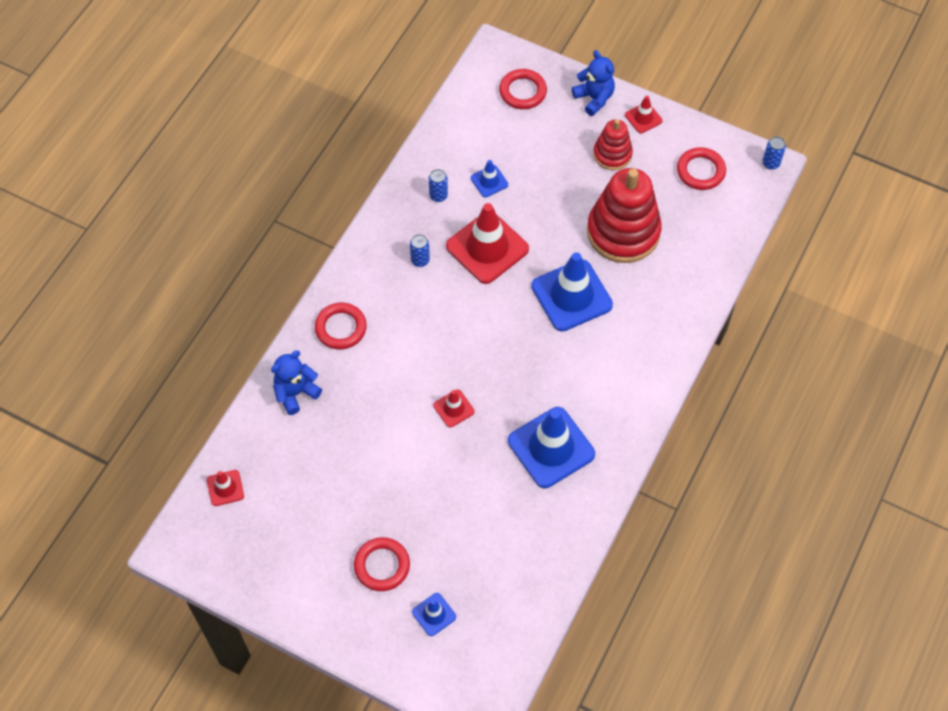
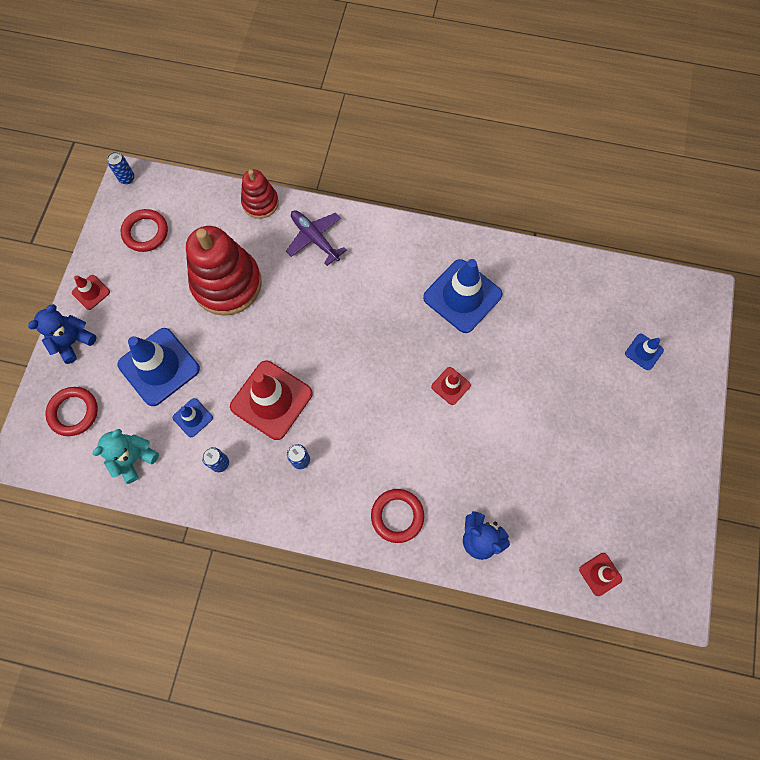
camera: 105 degrees left, 10 degrees up
(382, 566) = (619, 406): red ring -> none
(464, 131) = (134, 458): none -> turquoise teddy bear
(571, 295) = (306, 313): blue traffic cone -> blue traffic cone (159, 367)
(612, 154) = (139, 311): red stacking toy -> red stacking toy (260, 203)
(656, 321) = (315, 239): none -> purple plane

